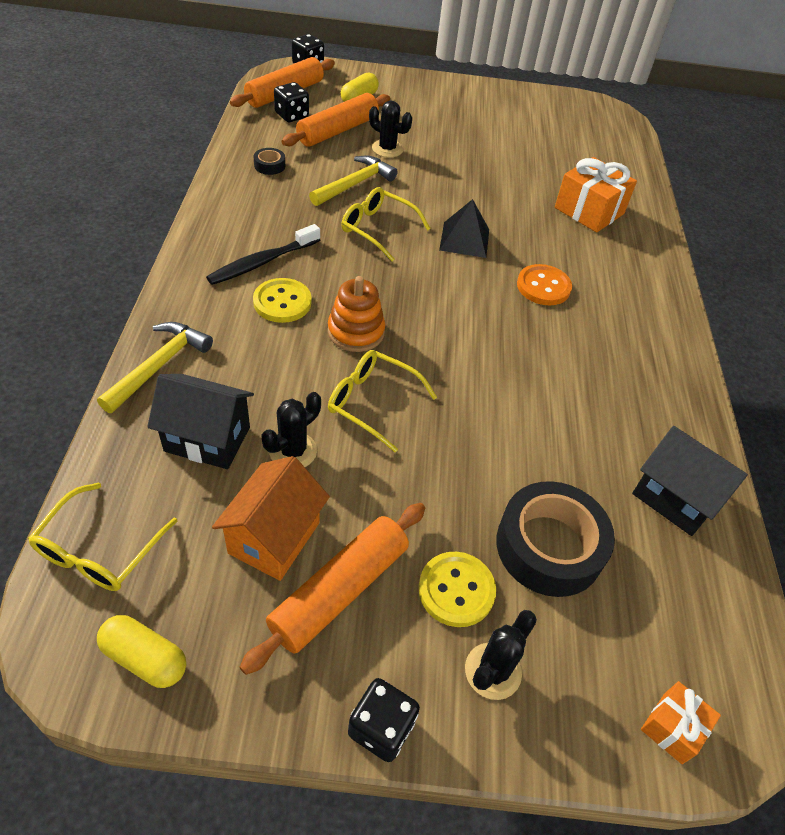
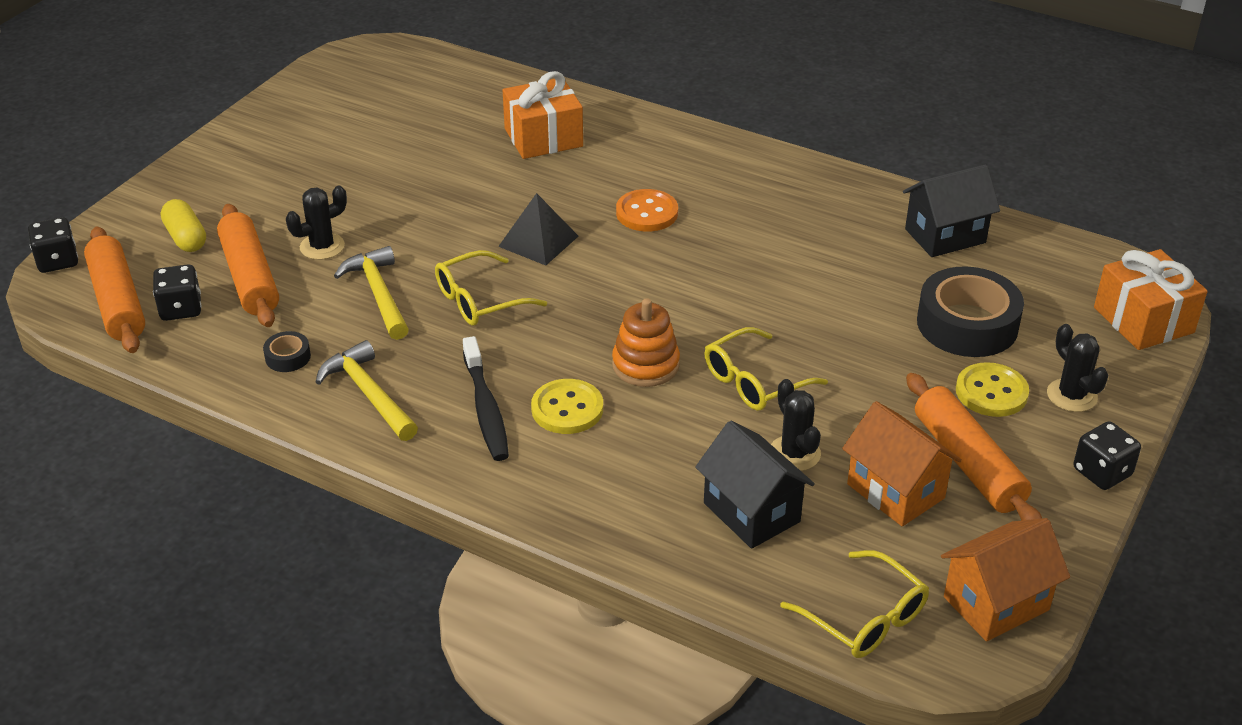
camera: 60 degrees left, 10 degrees down
(145, 658) = (996, 603): yellow capsule -> orange house
(158, 366) = (623, 531): yellow hammer -> yellow hammer (369, 394)
(207, 439) = (751, 512): black house -> black house turned 75 degrees counterclockwise
(673, 727) = (1143, 320): orange gift -> orange gift, size x1.83

